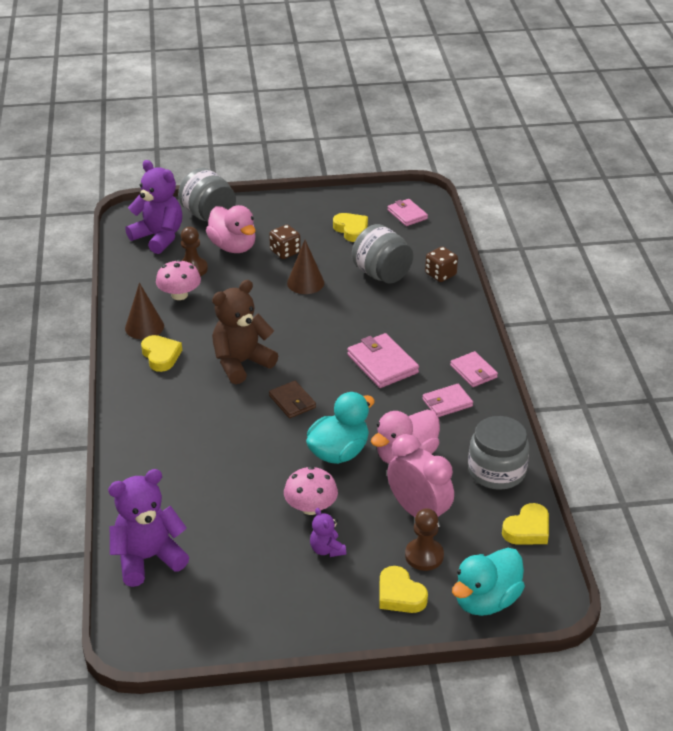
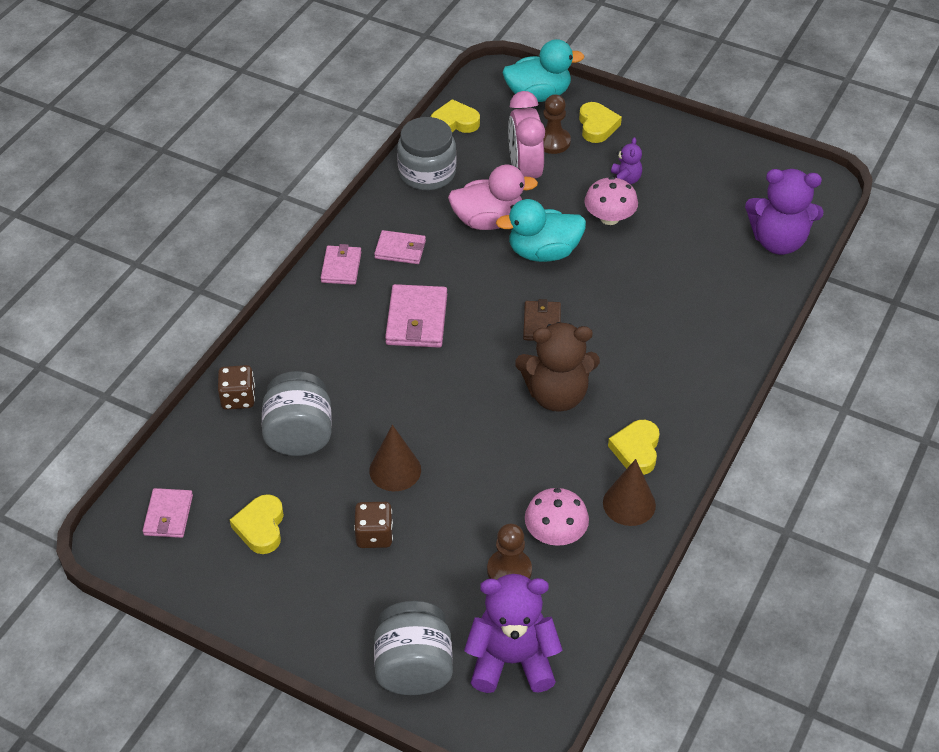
camera: 145 degrees left, 10 degrees up
(158, 237) = (512, 660): purple teddy bear -> purple teddy bear turned 105 degrees clockwise
(233, 247) = (429, 582): pink duck -> none

